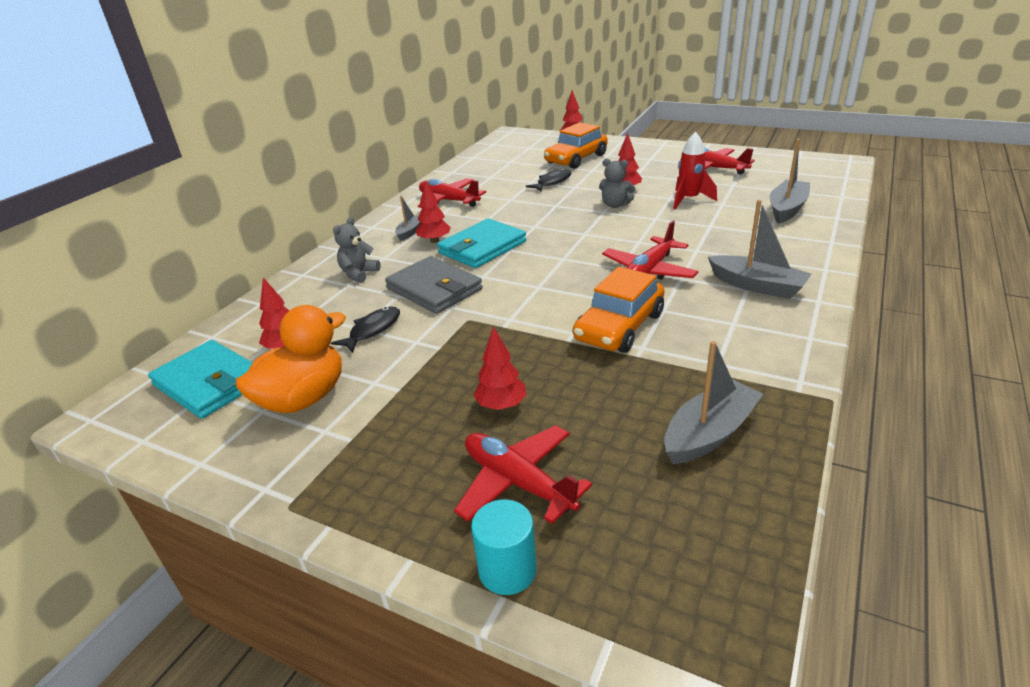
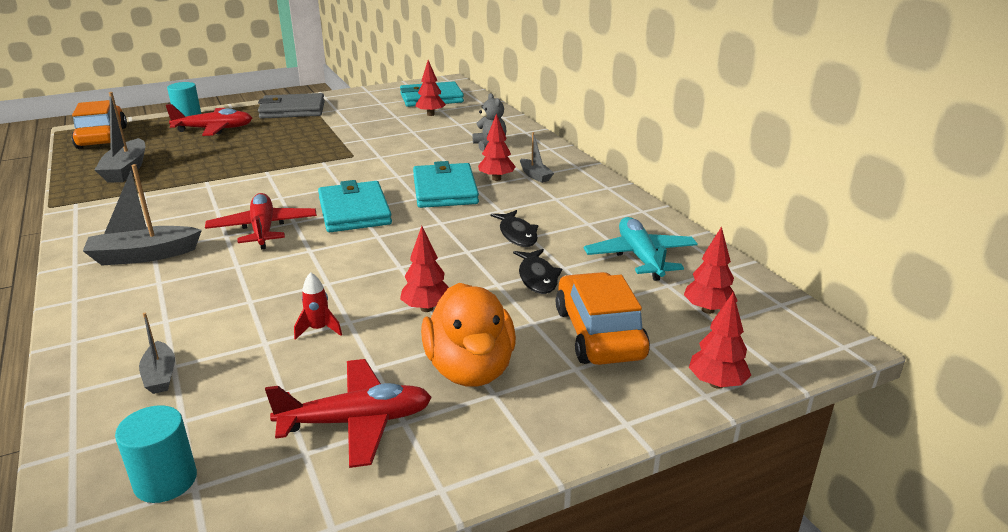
camera: 125 degrees right, 5 degrees down
(303, 398) = (371, 110): orange duck -> orange duck (470, 369)
(372, 330) = (402, 133): black fish -> black fish (517, 234)
(434, 289) = (414, 158): grey wallet -> grey wallet (292, 110)
(449, 201) = (583, 209): red plane -> none
(491, 172) = (640, 257): none -> turquoise plane
(501, 405) = (262, 140): red tree -> red tree (708, 310)
(568, 258) = (354, 211): none -> turquoise wallet
(615, 205) = (401, 280): grey teddy bear -> none
(619, 327) = (239, 189): orange car -> orange car (102, 137)
(689, 200) = (319, 329): red rocket -> red rocket, size x0.60
(787, 209) = (160, 375): grey boat -> grey boat, size x0.56
(803, 177) = (165, 481): none -> turquoise cylinder

